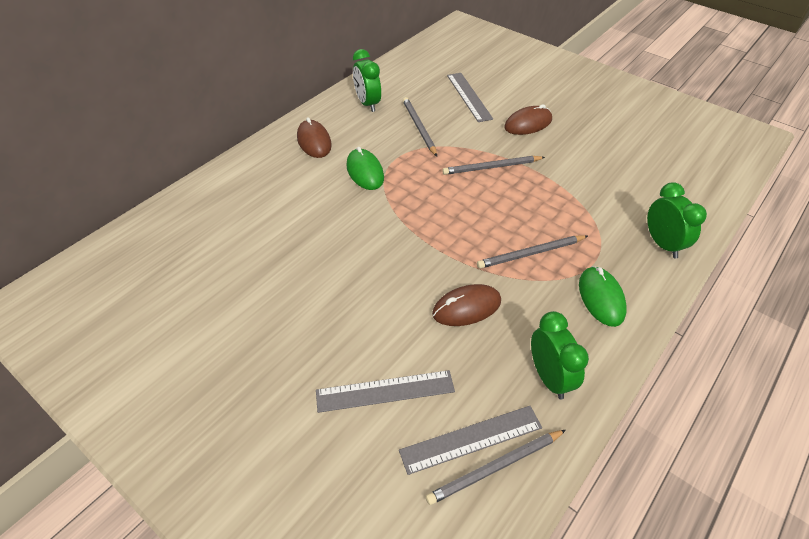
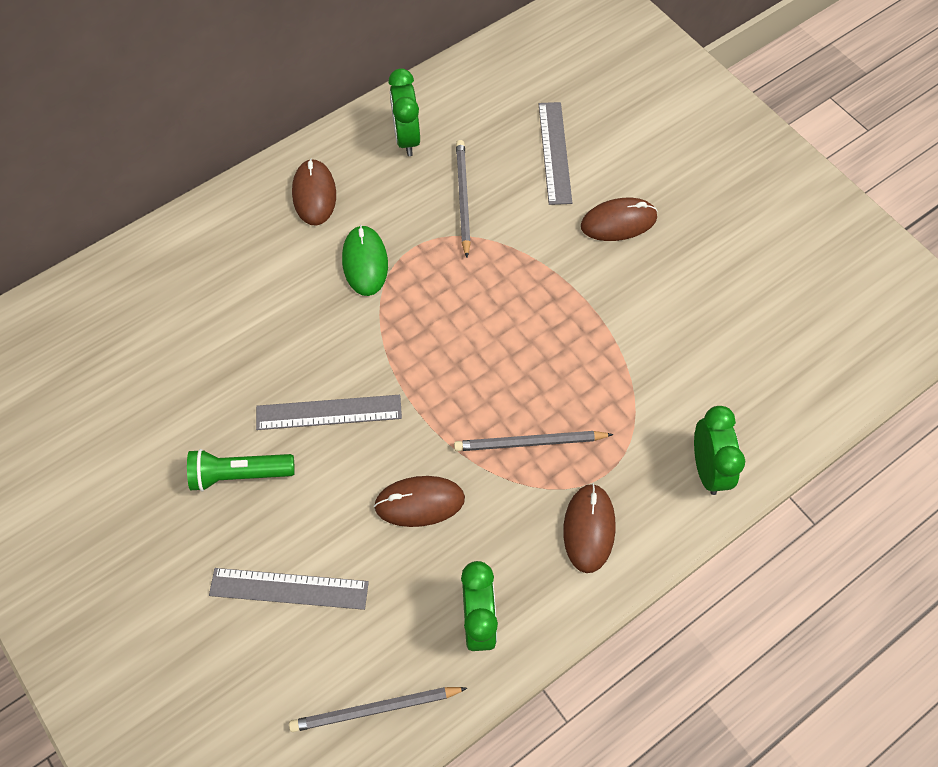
camera: 15 degrees right, 15 degrees up
(315, 318) = (240, 474): none -> green flashlight
(471, 439) = (362, 669): grey ruler -> grey ruler (329, 412)
(491, 167) = (535, 291): grey pencil -> none
(601, 298) = (589, 529): green mouse -> brown mouse

